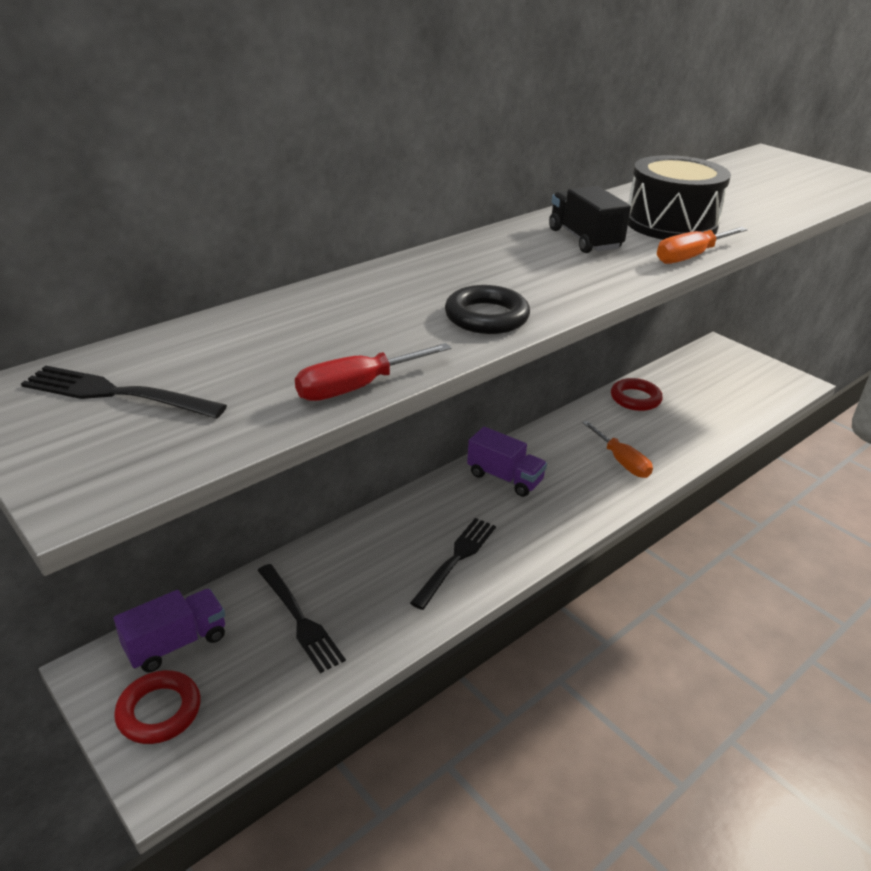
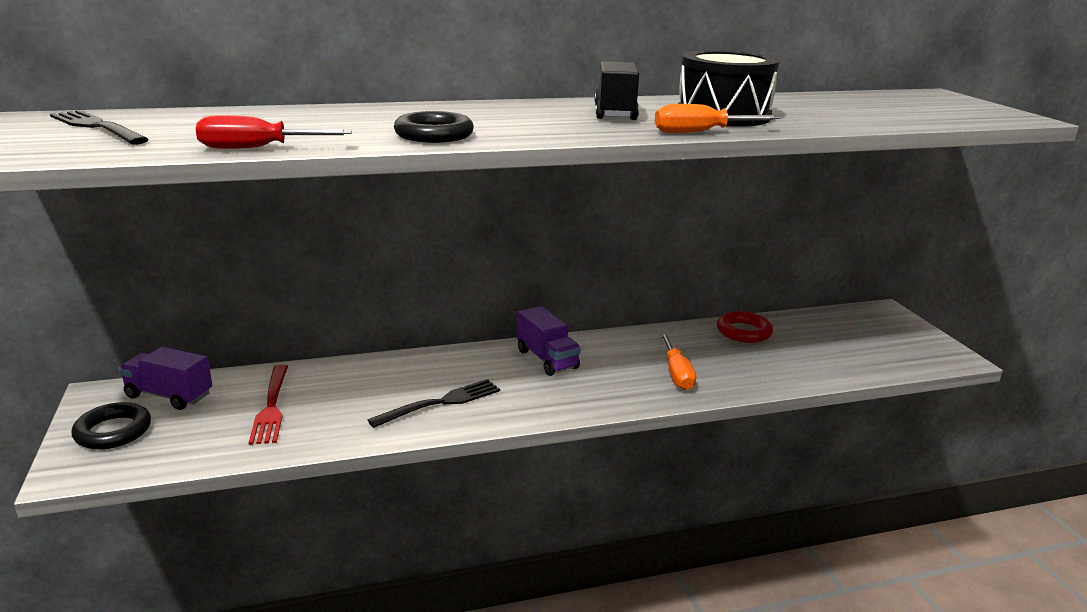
camera: 25 degrees right, 10 degrees down
(159, 711) = (113, 431): red ring -> black ring
(176, 643) = (169, 395): purple truck -> purple truck turned 150 degrees counterclockwise
(300, 619) = (271, 406): black fork -> red fork

